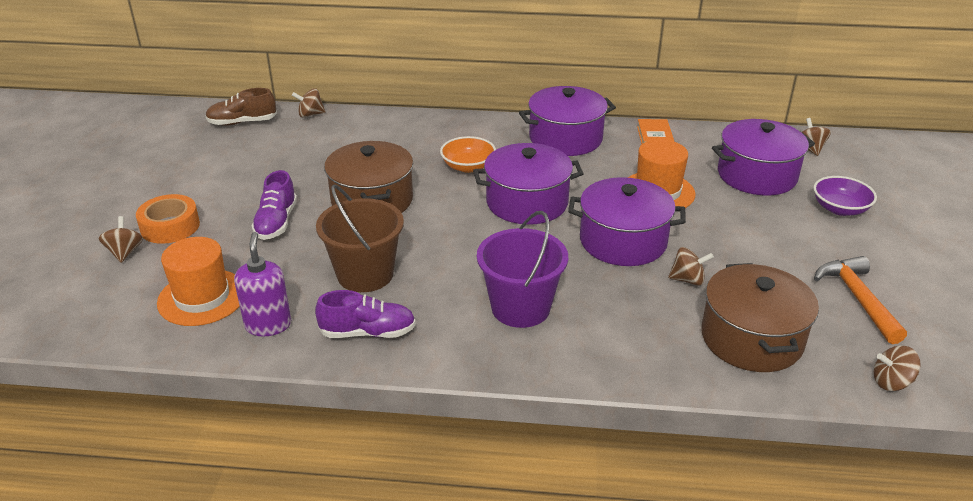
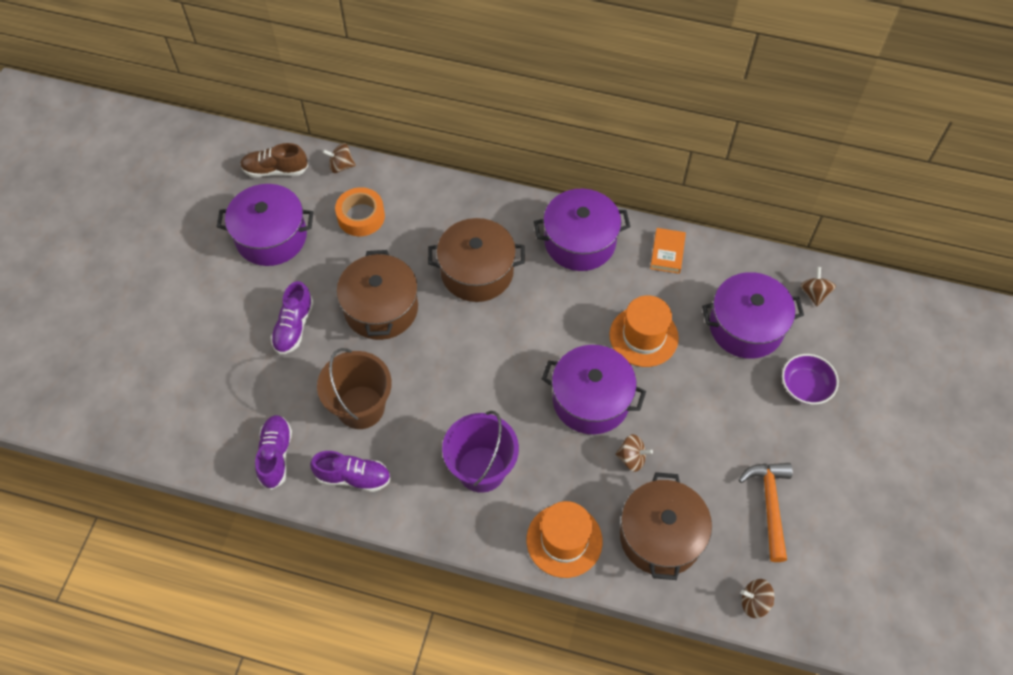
camera: 10 degrees right, 25 degrees up
(125, 252) = (165, 347): brown spinning top -> none
(170, 226) = (203, 318): orange tape -> orange tape (361, 216)
(202, 297) = (225, 414): orange hat -> orange hat (564, 540)
(268, 325) = (276, 455): purple soap dispenser -> purple shoe
(468, 166) = (477, 272): orange bowl -> brown pot
(527, 202) = (519, 333): purple pot -> purple pot (271, 237)

